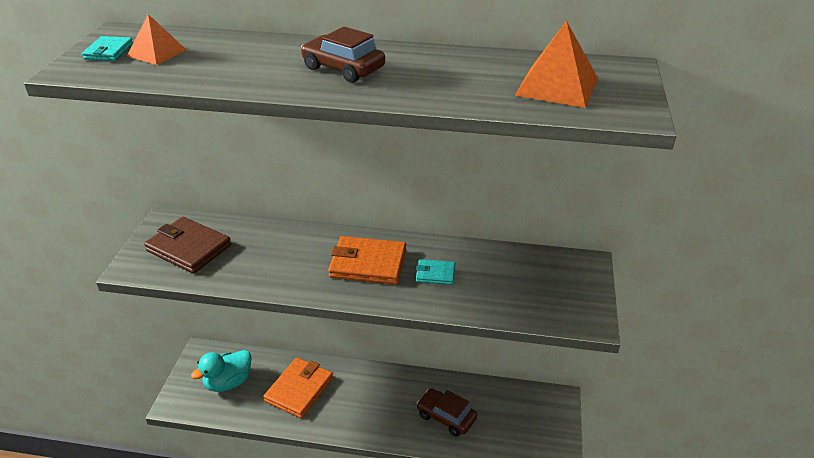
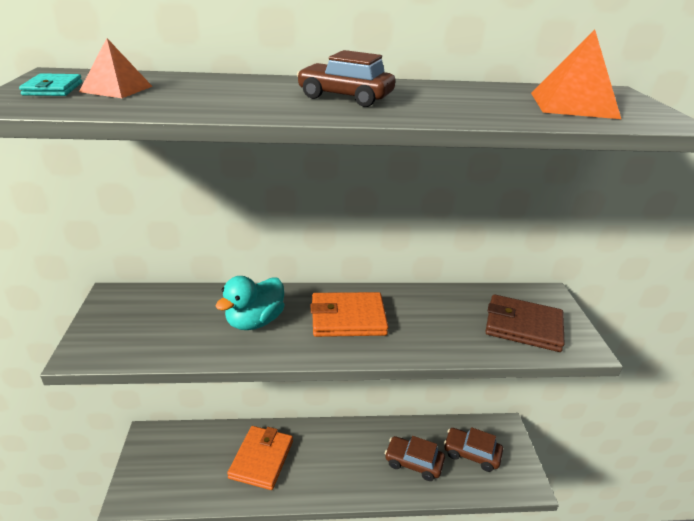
camera: 15 degrees left, 5 degrees down
(189, 248) = (147, 323): brown wallet -> brown wallet (523, 326)
(228, 382) = (184, 464): turquoise duck -> turquoise duck (255, 321)
(435, 274) = (419, 320): turquoise wallet -> none
(510, 418) = (471, 454): none -> brown car

